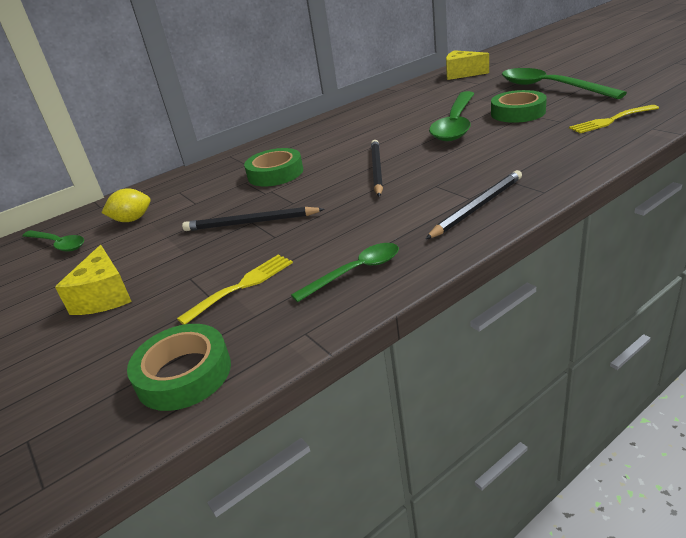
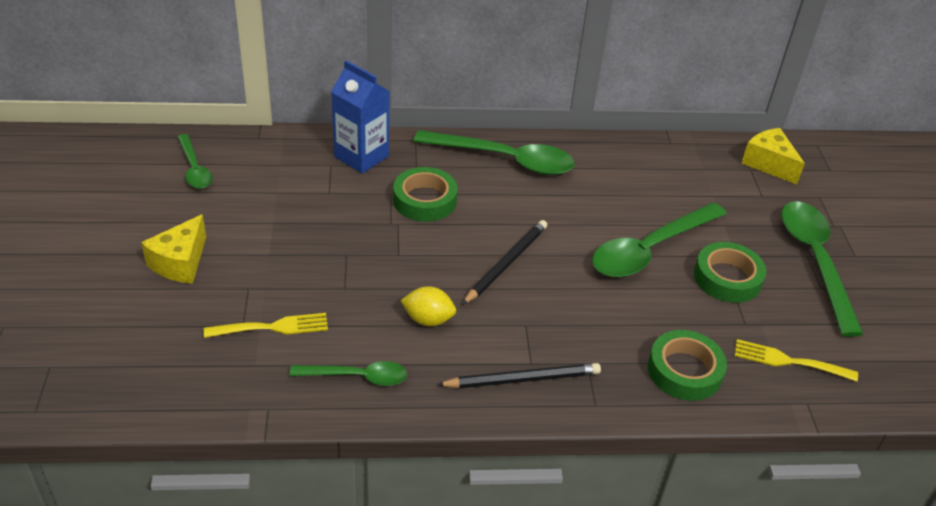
camera: 25 degrees right, 10 degrees up
(132, 220) = (267, 178): yellow lemon -> yellow lemon (428, 319)
(184, 374) = (168, 384): green tape -> green tape (684, 371)
(198, 178) = (361, 156): none -> blue carton
(250, 223) = (344, 255): black pencil -> none
(305, 136) = (504, 160): none -> green spoon

